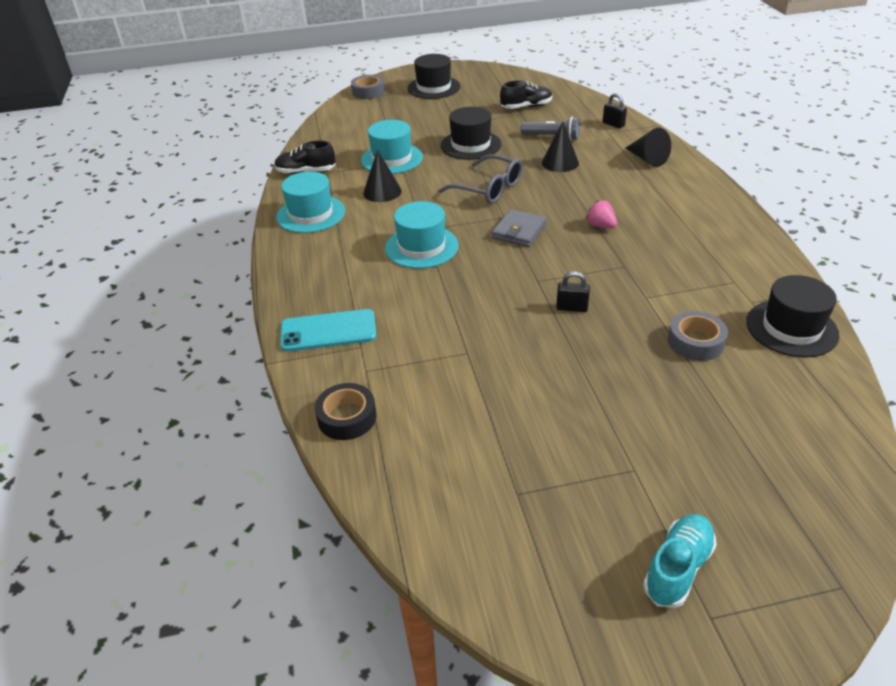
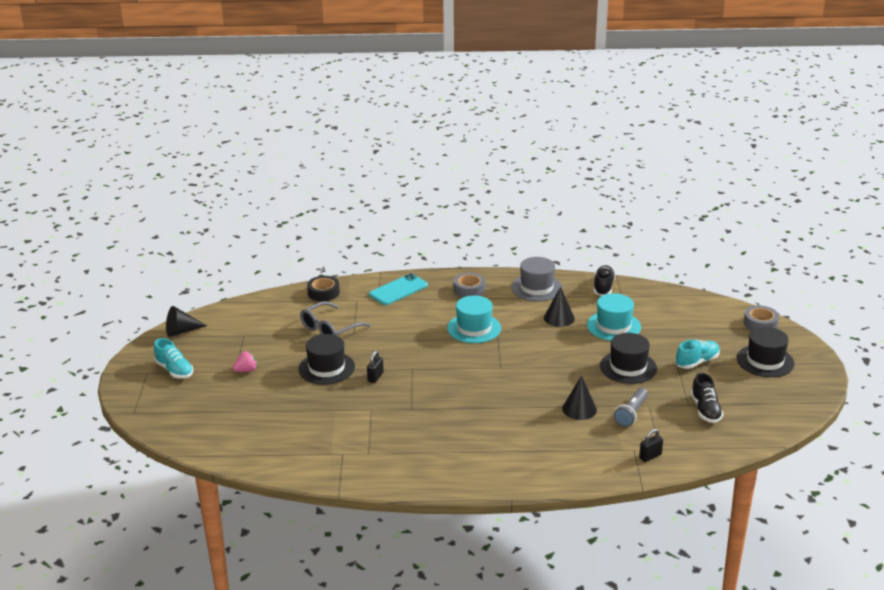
camera: 100 degrees right, 10 degrees down
(311, 214) = (536, 288): turquoise hat -> grey hat
(328, 331) = (398, 290): turquoise phone -> turquoise phone turned 45 degrees clockwise
(447, 114) = (697, 362): none -> turquoise shoe
(488, 188) = (546, 366): grey glasses -> grey glasses (330, 329)
(519, 231) = (477, 371): grey wallet -> none
(600, 226) = (468, 409): pink strawberry -> pink strawberry (246, 370)
(647, 159) = (570, 460): black cone -> black cone (181, 331)
(695, 342) = (316, 417): grey tape -> grey tape (469, 289)
(791, 328) = (307, 462): black hat -> black hat (326, 368)

